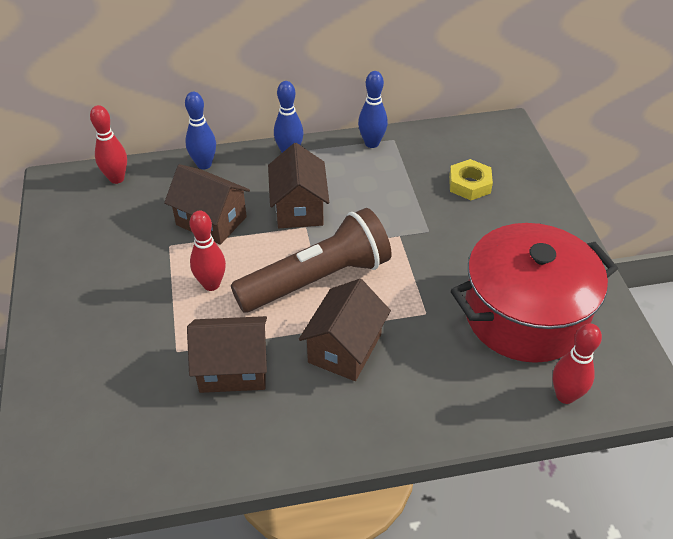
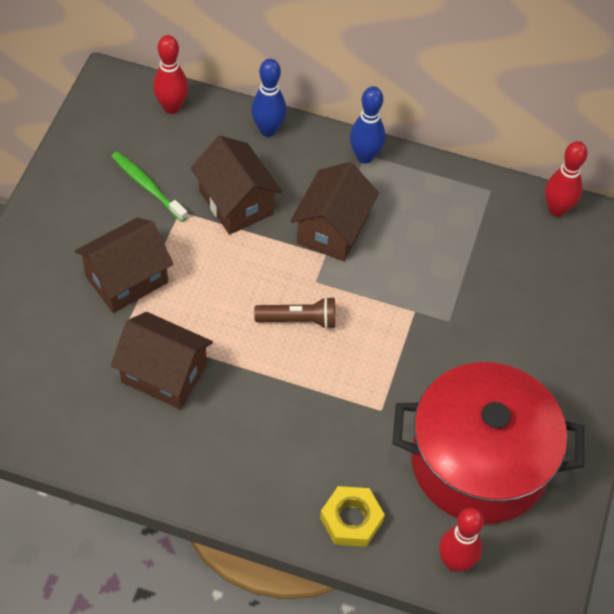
camera: 25 degrees right, 10 degrees up
(130, 239) = (147, 186): none -> green toothbrush
(211, 284) = (195, 275): red bowling pin -> red bowling pin (556, 209)
(317, 279) = (298, 320): brown flashlight -> brown flashlight, size x0.47
(345, 348) = (278, 406): brown house -> brown house (126, 279)
(372, 143) = (462, 184): blue bowling pin -> none
(469, 184) = (533, 286): yellow nut -> yellow nut (351, 520)

